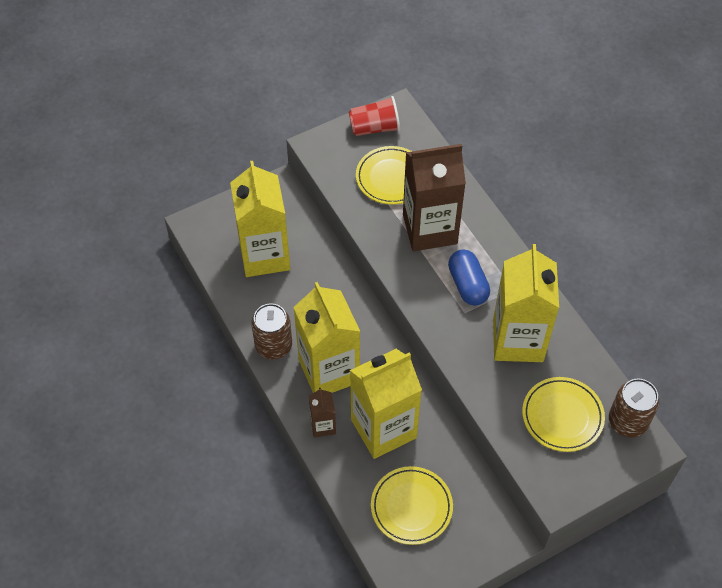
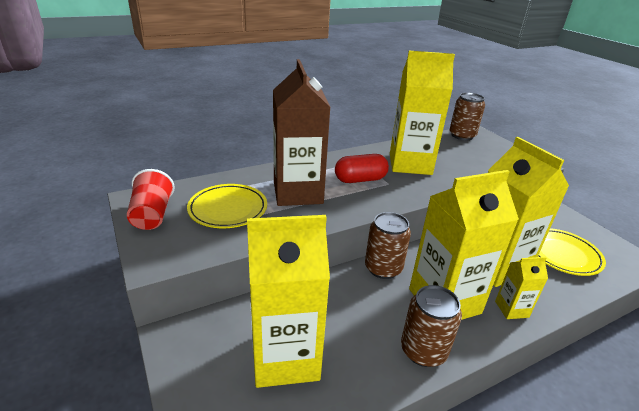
camera: 90 degrees left, 25 degrees down
(323, 425) = (511, 309): brown carton -> yellow carton
(368, 325) = (383, 268): none -> brown can
(467, 285) = (360, 180): blue capsule -> red capsule
(562, 416) = (469, 155): yellow plate -> none

